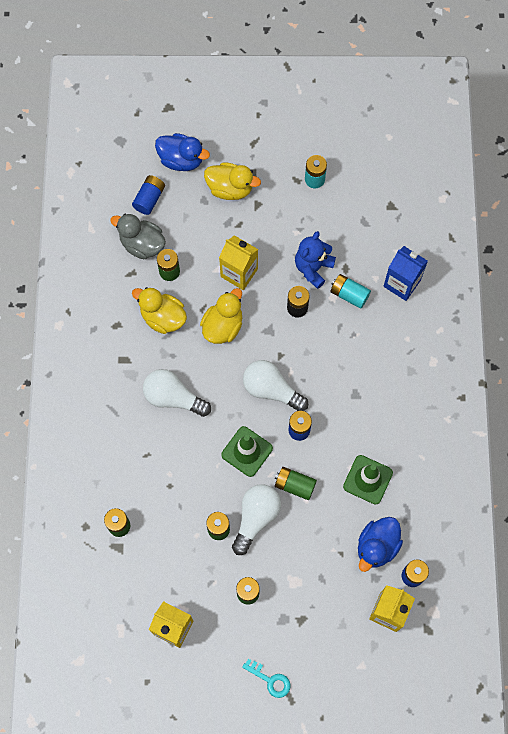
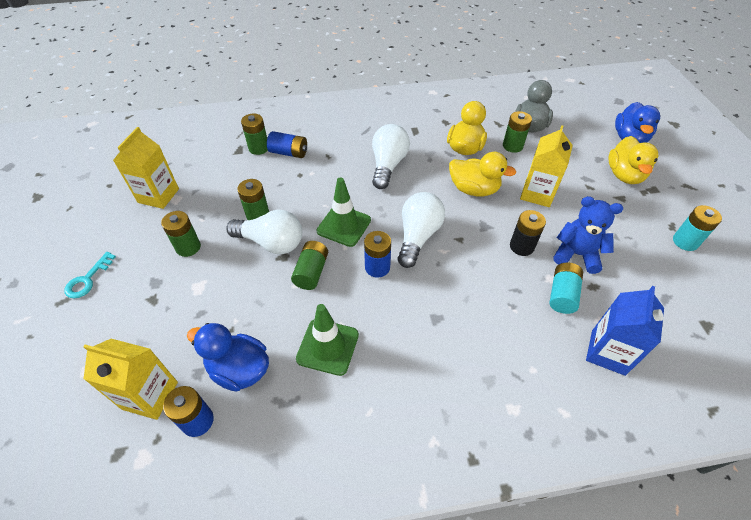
camera: 80 degrees right, 20 degrees down
(149, 199) = (576, 124): blue battery -> blue battery (289, 153)

